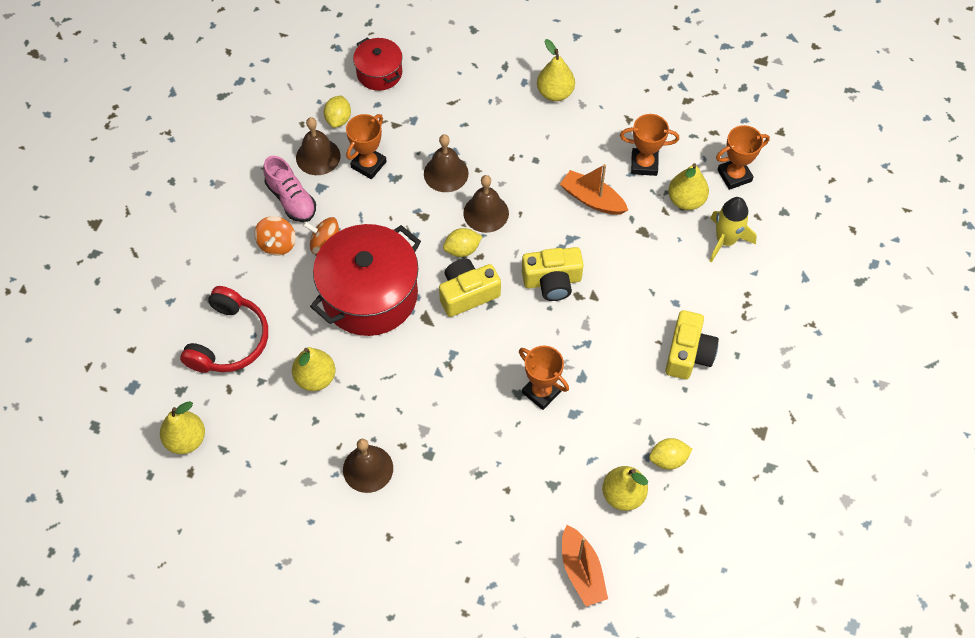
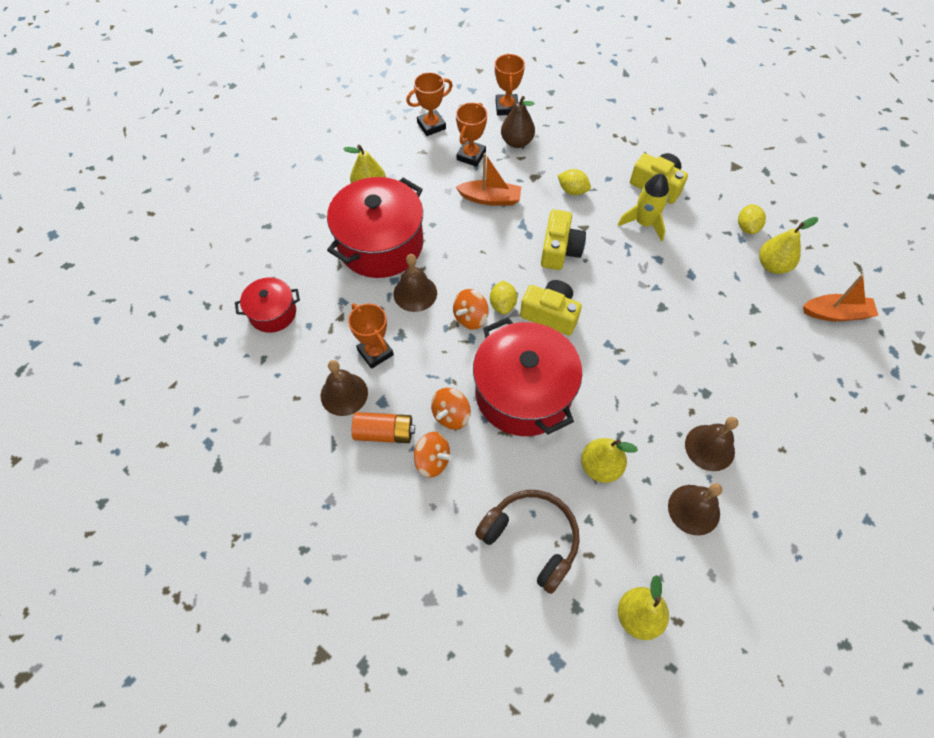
camera: 70 degrees left, 0 degrees up
(229, 340) = (531, 539): red headphones -> brown headphones
(291, 199) = (384, 432): pink shoe -> orange battery
(338, 119) = (308, 363): yellow lemon -> yellow lemon (572, 190)
(436, 227) = (470, 318): none -> orange spinning top
(467, 294) = (550, 314): yellow camera -> yellow camera turned 120 degrees clockwise
(486, 213) = (471, 276): brown bell -> brown bell (693, 509)
(491, 126) = (380, 244): none -> red pot
(541, 392) = (665, 290): orange trophy -> orange trophy (431, 126)
(592, 199) = (490, 199): orange boat -> orange boat turned 135 degrees counterclockwise
(686, 200) = (516, 142): yellow pear -> brown pear
(725, 240) = (563, 131): yellow rocket -> yellow rocket (644, 223)

